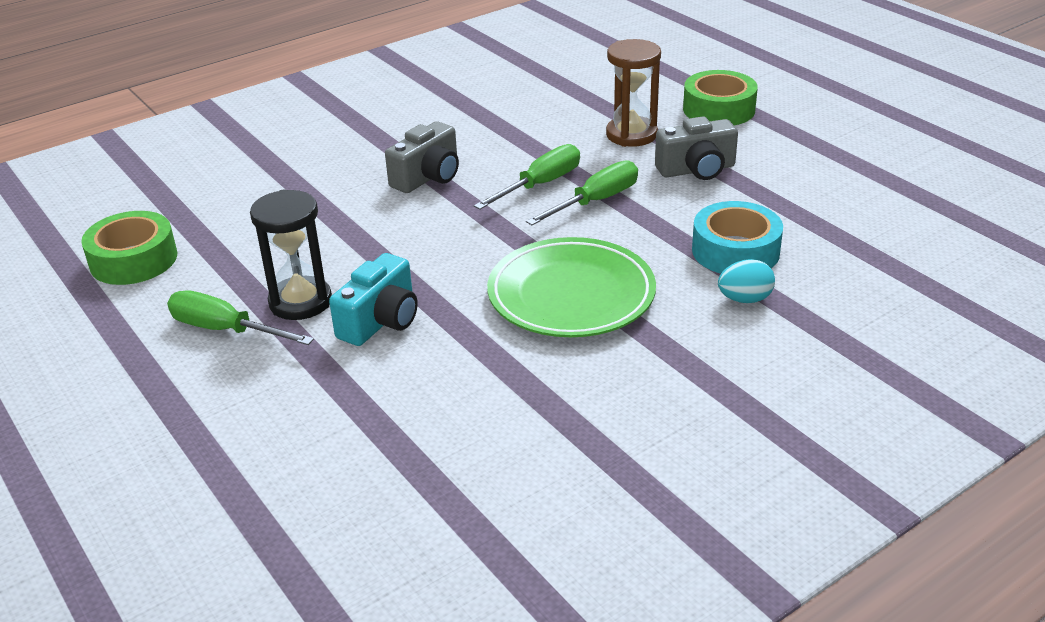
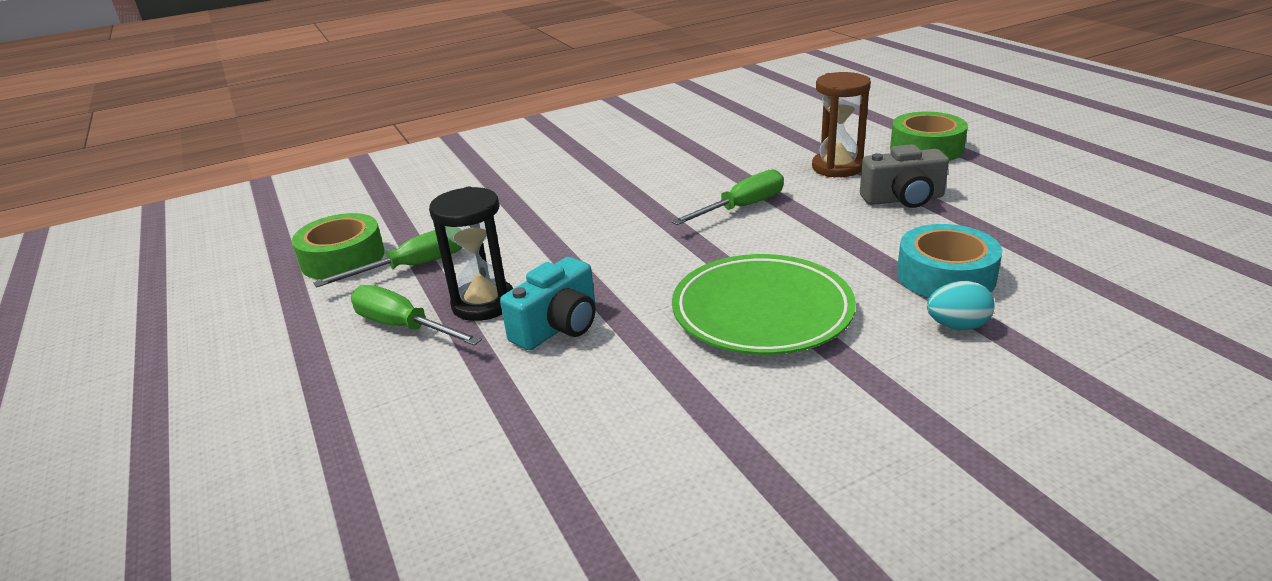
camera: 10 degrees right, 5 degrees down
(428, 177) = (634, 198): grey camera -> none
(595, 201) = (796, 224): green screwdriver -> green screwdriver (413, 266)

